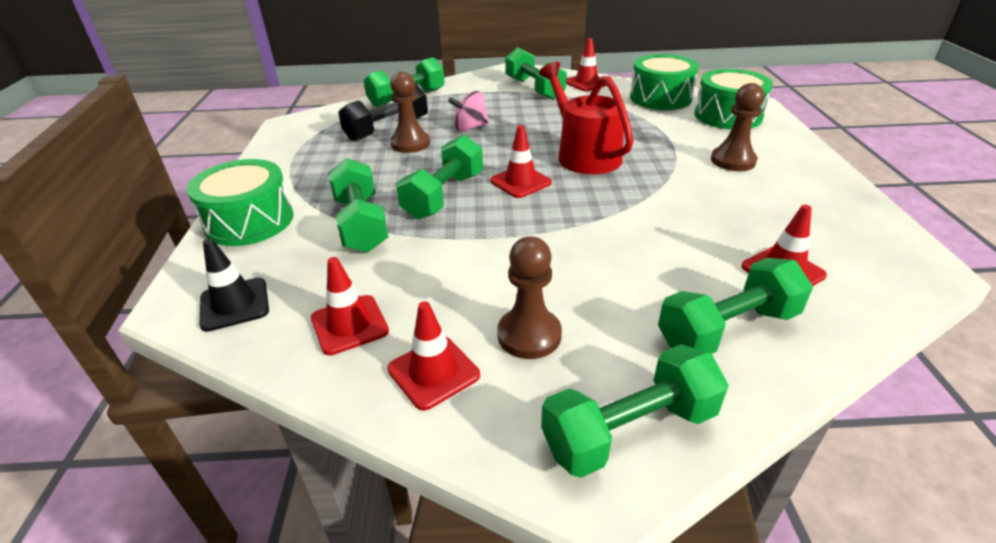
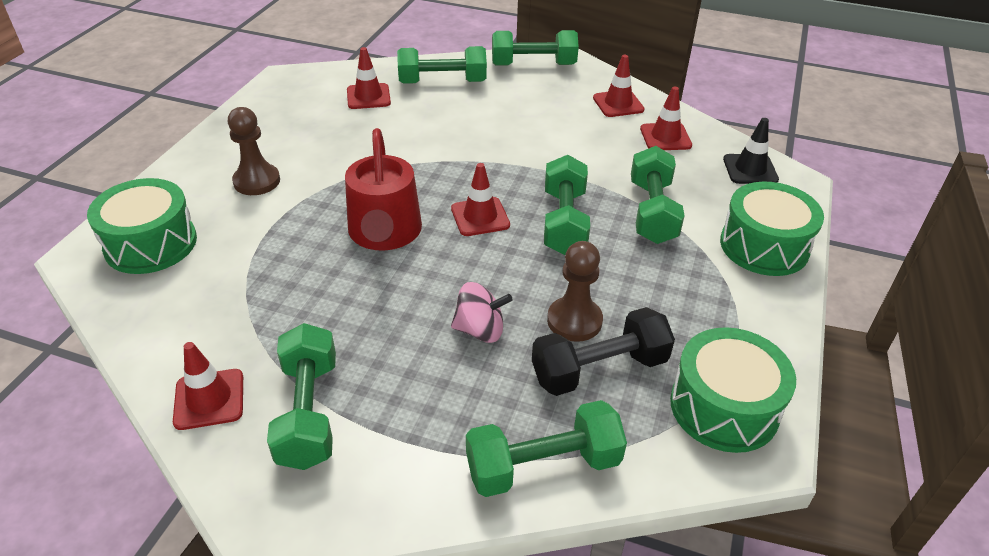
camera: 160 degrees left, 5 degrees up
(444, 195) = (564, 222): green dumbbell -> green dumbbell turned 45 degrees counterclockwise
(529, 335) = (555, 106): brown pawn -> none
(660, 98) = (166, 310): green drum -> green drum (724, 407)

